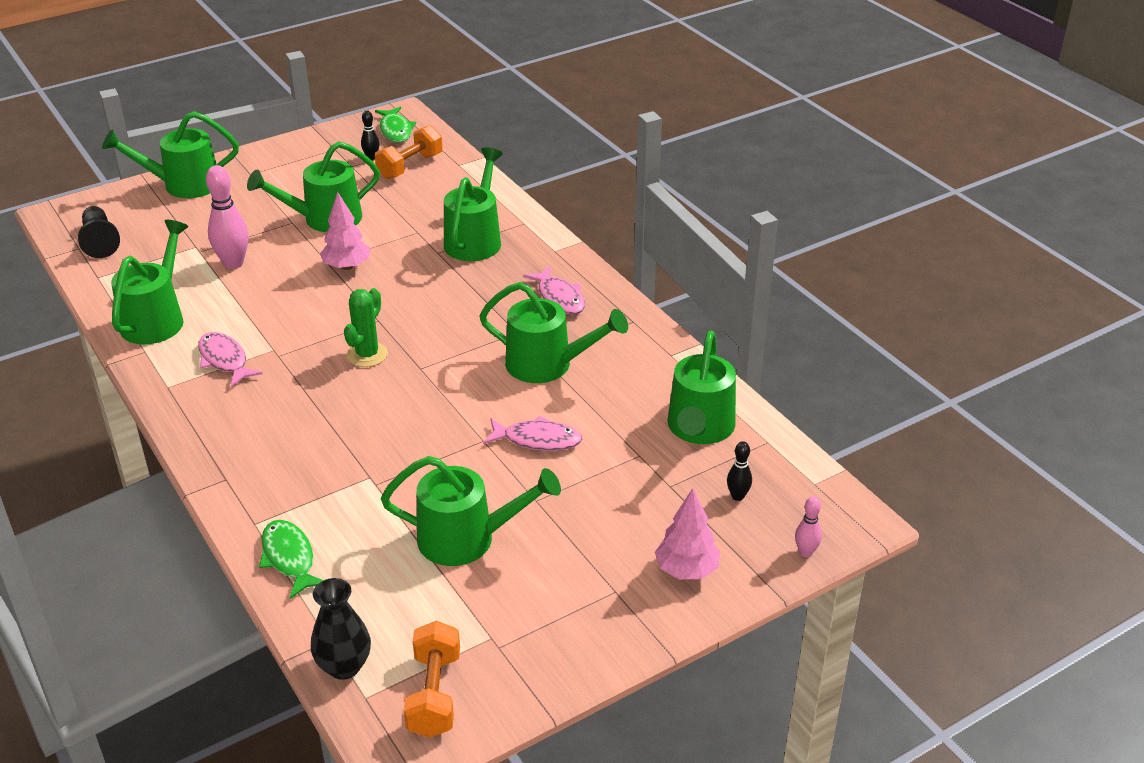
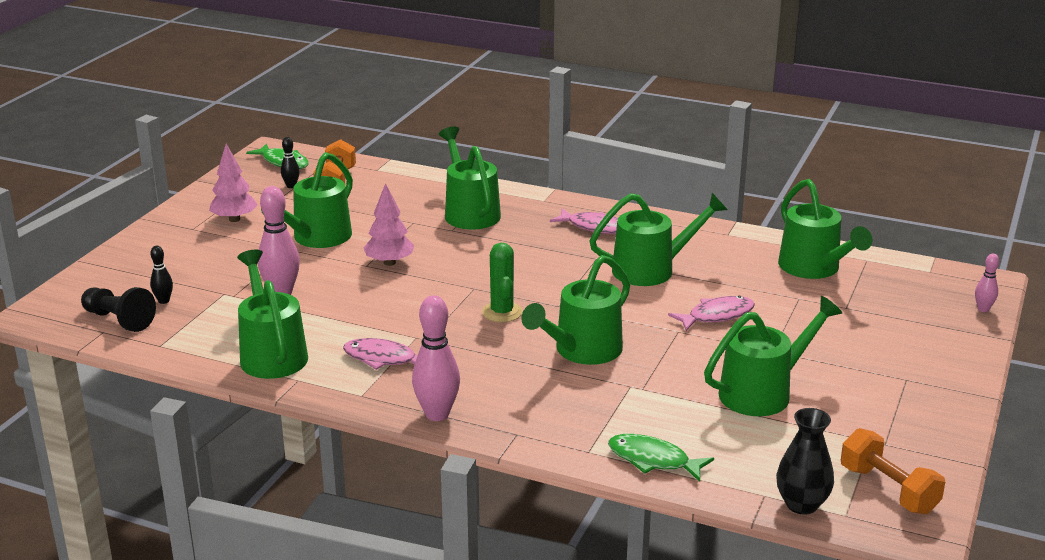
camera: 35 degrees left, 10 degrees down
(183, 185) = (137, 255): green watering can -> green watering can (581, 351)
(194, 431) = (437, 414): none -> pink bowling pin
(686, 570) = (930, 348): pink tree -> pink tree (234, 219)
(737, 496) = (896, 296): black bowling pin -> black bowling pin (164, 301)

